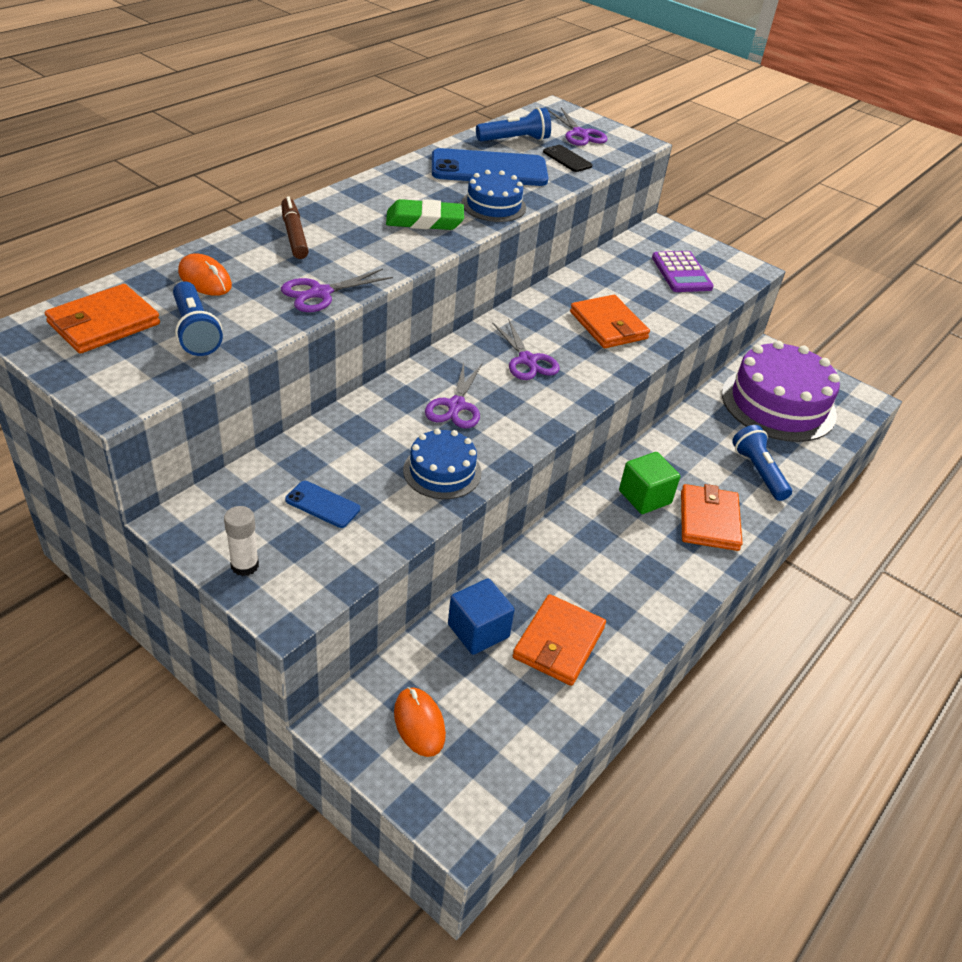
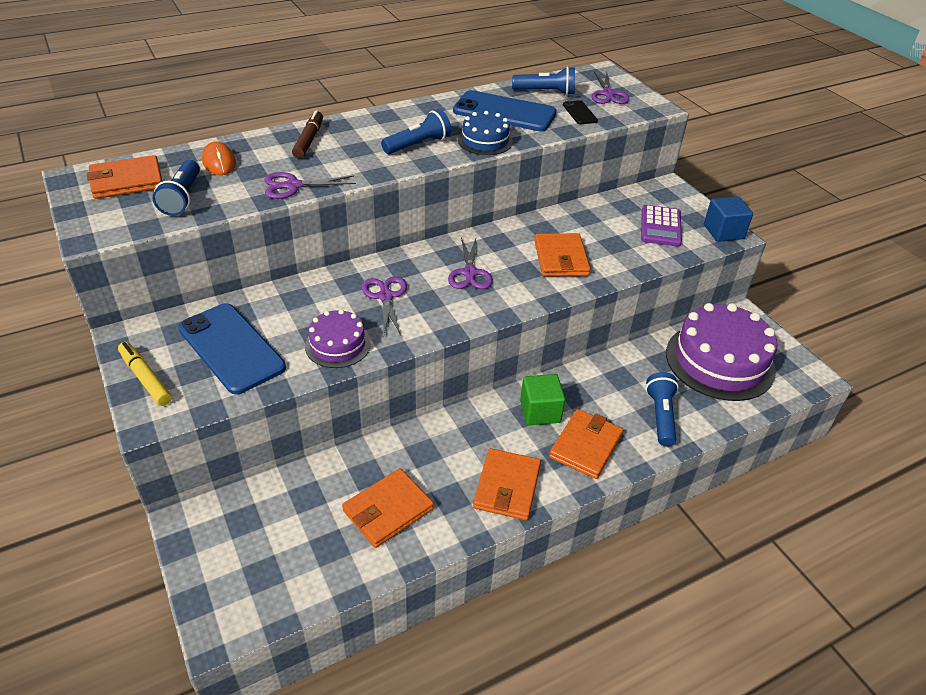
camera: 25 degrees right, 0 degrees up
(245, 565) = (145, 378): white glue stick -> yellow marker
(322, 504) = (231, 348): blue phone -> blue phone, size x2.16
(419, 723) = (239, 538): orange mouse -> none
(424, 221) = (418, 144): green eraser -> blue flashlight
(442, 471) = (338, 345): blue cake -> purple cake
(456, 406) = (385, 296): purple scissors -> purple scissors turned 135 degrees clockwise
(478, 630) = (330, 481): blue cube -> blue cube (723, 232)
(660, 583) = (507, 486): none -> orange wallet

